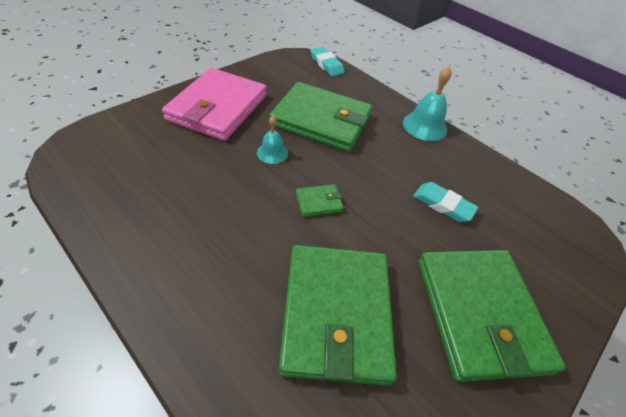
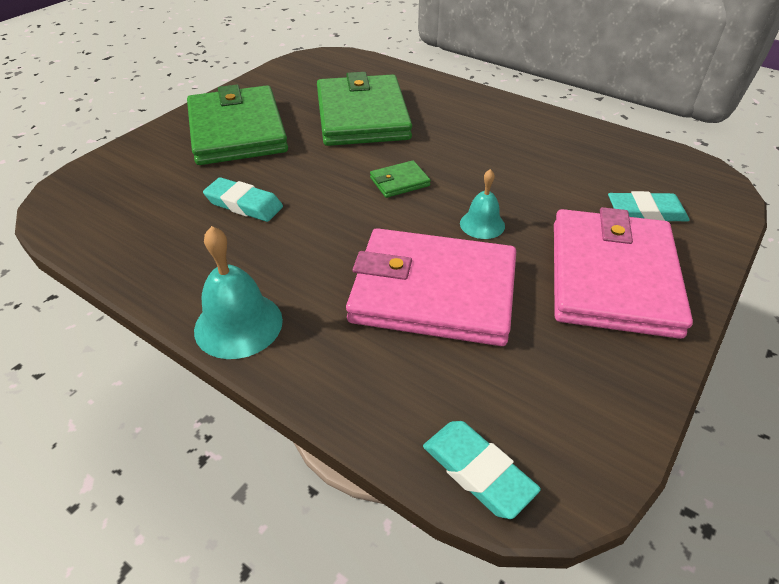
camera: 175 degrees right, 5 degrees down
(153, 138) = (646, 212): none -> turquoise eraser
(321, 120) = (433, 292): green wallet -> pink wallet

